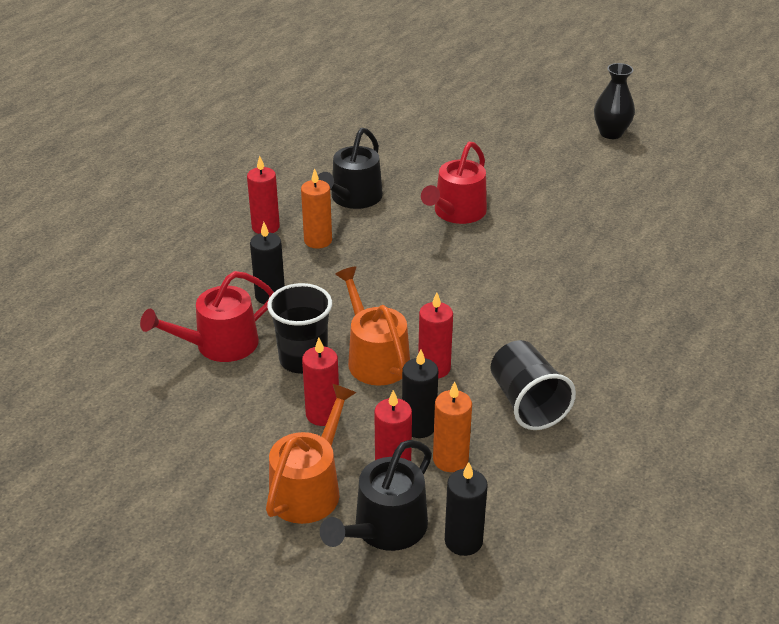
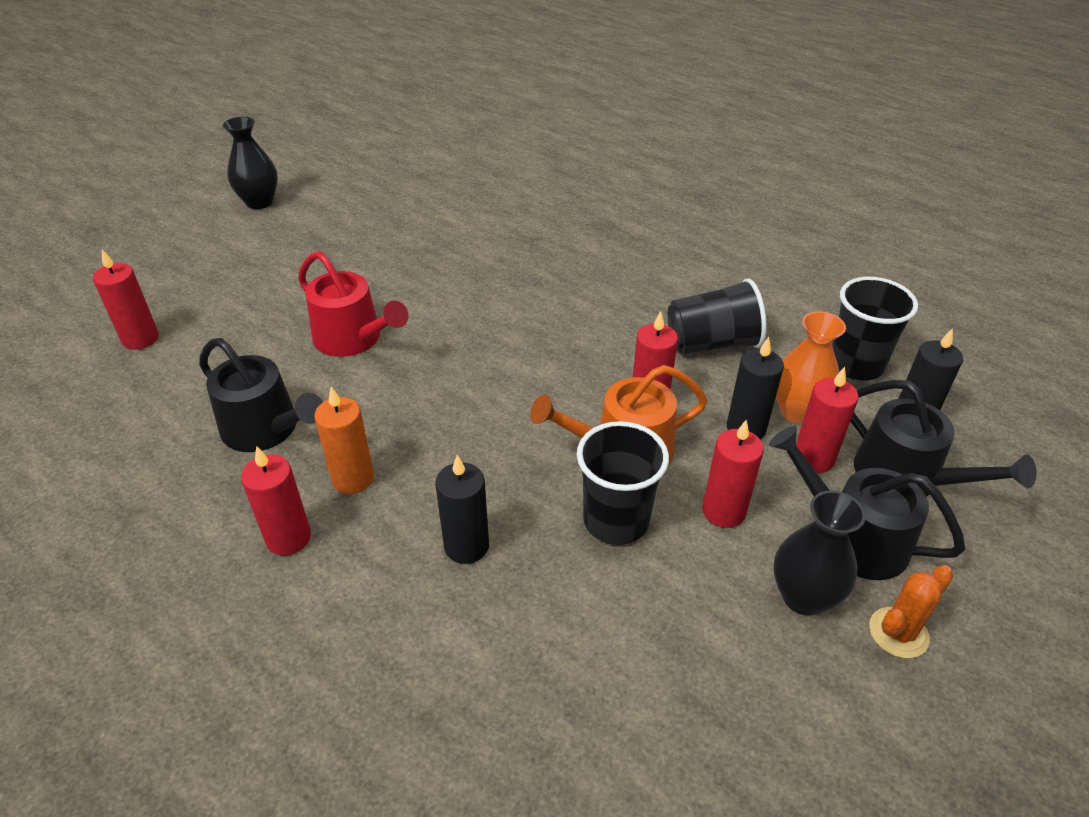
camera: 80 degrees left, 5 degrees up
(219, 345) = (567, 617): red watering can -> none
(221, 508) = (898, 632): none -> orange cactus
(248, 457) = (803, 597): none -> black vase
(309, 488) = (852, 537): orange watering can -> black watering can
(423, 131) = (140, 339): none -> red candle
(450, 460) = (797, 411): orange candle -> orange vase
(533, 504) = (855, 365): none -> black cup

